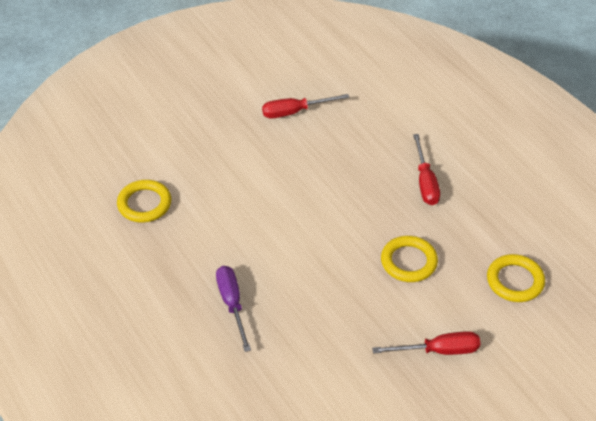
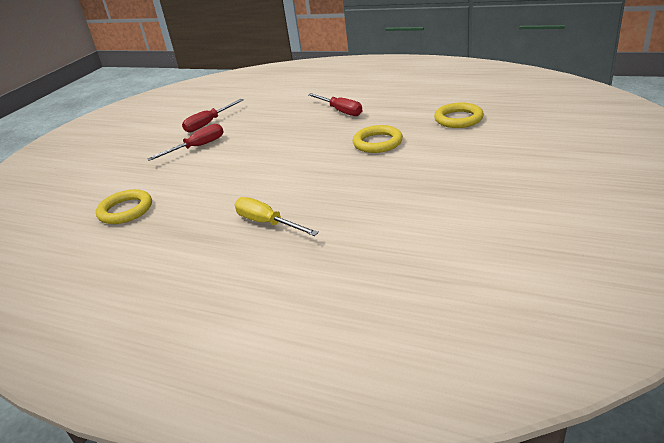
camera: 30 degrees left, 15 degrees down
(232, 304) = (267, 223): purple screwdriver -> yellow screwdriver
(438, 351) = (459, 167): red screwdriver -> red screwdriver (197, 147)

